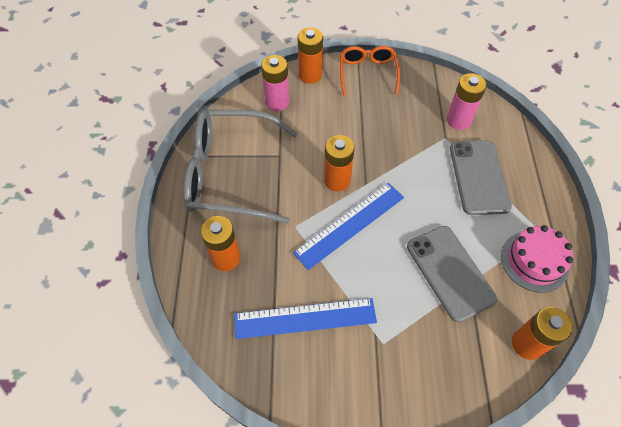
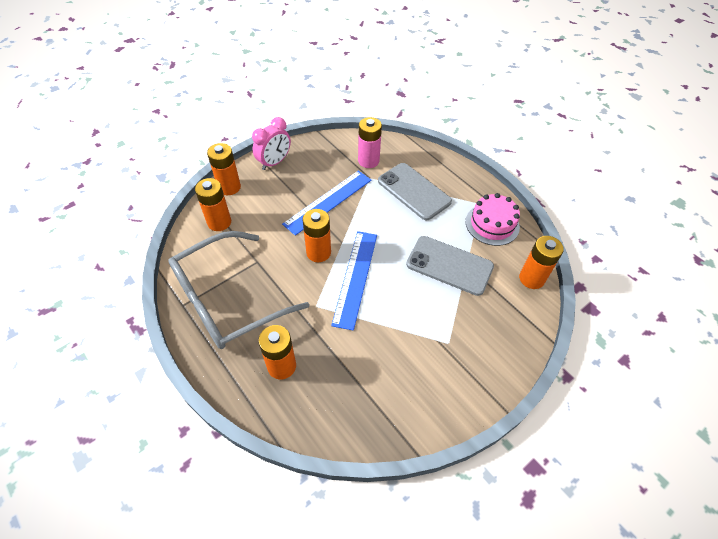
camera: 40 degrees left, 5 degrees down
(277, 102) = (219, 222): pink battery -> orange battery
(305, 318) = (381, 366): blue ruler -> blue ruler (328, 201)
(367, 73) = (274, 162): orange glasses -> pink clock

